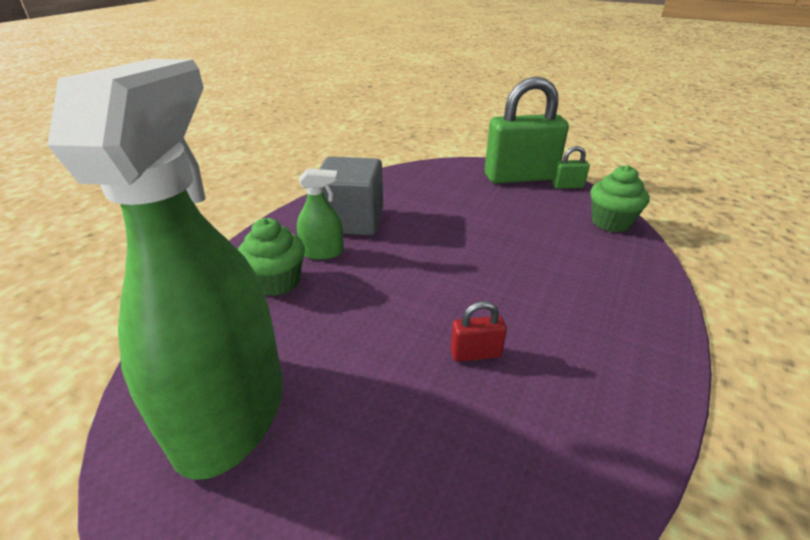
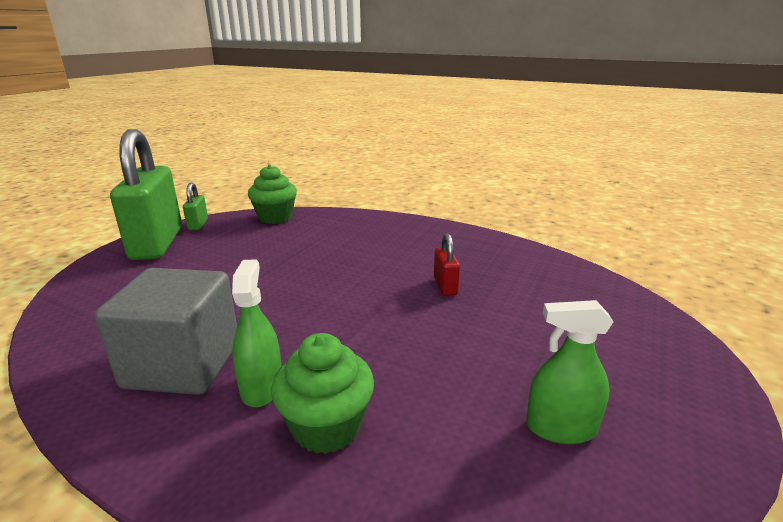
camera: 90 degrees left, 10 degrees down
(230, 411) = (561, 428): green spray bottle -> green spray bottle, size x0.40

